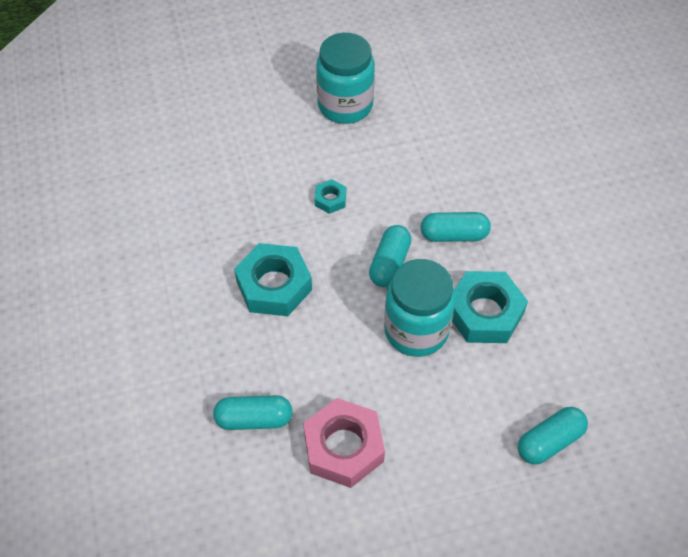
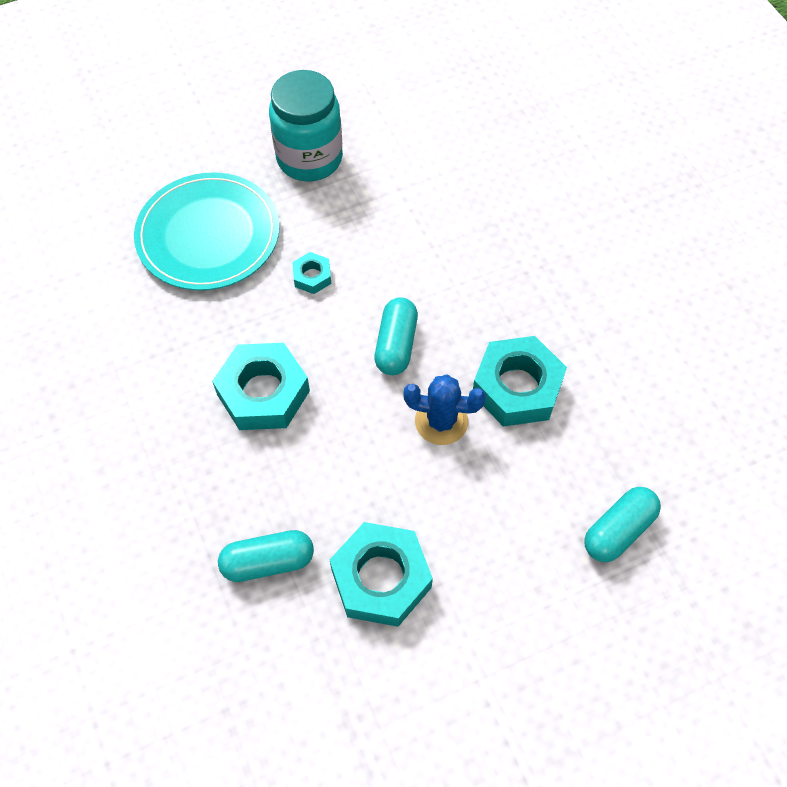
camera: 10 degrees left, 5 degrees up
(252, 155) = (208, 235): none -> turquoise plate
(343, 447) = (381, 578): pink nut -> turquoise nut
(416, 330) = (441, 421): turquoise jar -> blue cactus
(454, 235) = (465, 299): turquoise capsule -> none

